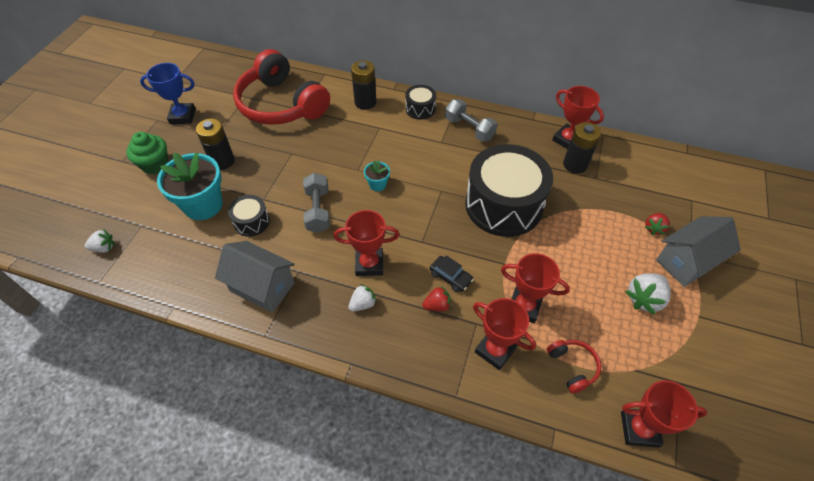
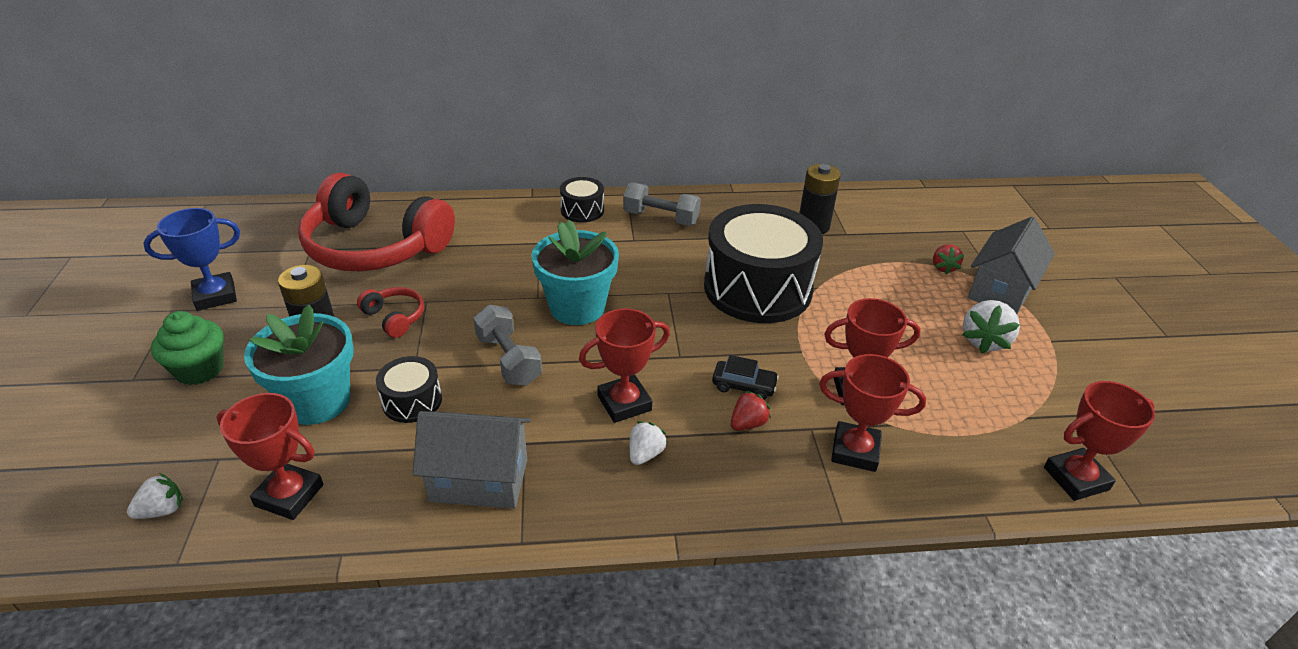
camera: 25 degrees left, 15 degrees down
(365, 102) = (501, 219): black battery -> none
(377, 184) = (577, 307): turquoise flower pot -> turquoise flower pot, size x2.15
(567, 140) = (787, 203): red trophy -> red trophy (289, 495)
(572, 367) = (957, 438): red headphones -> red headphones (395, 317)

